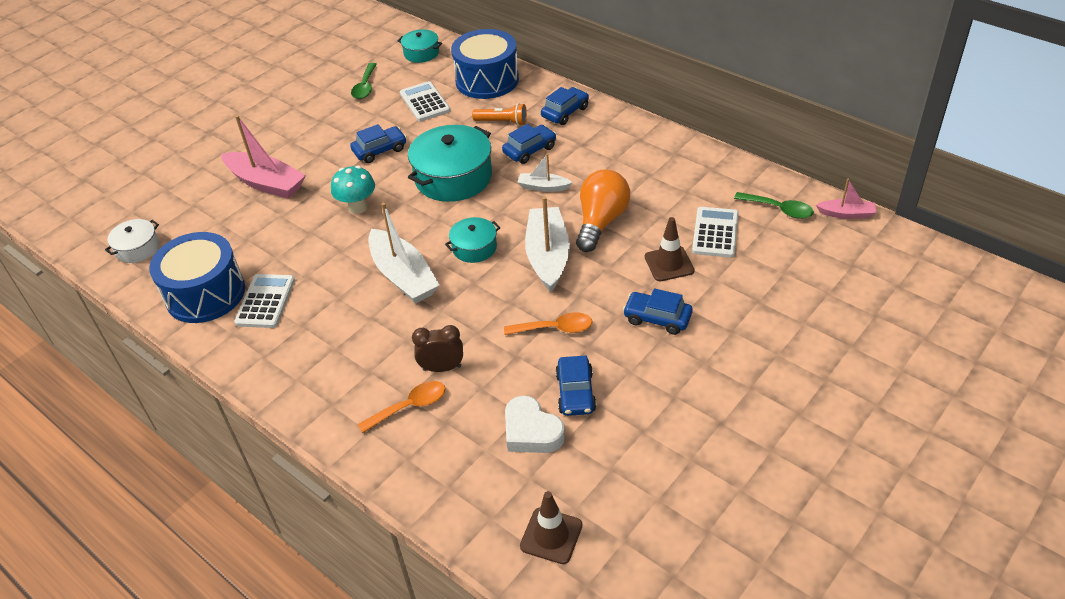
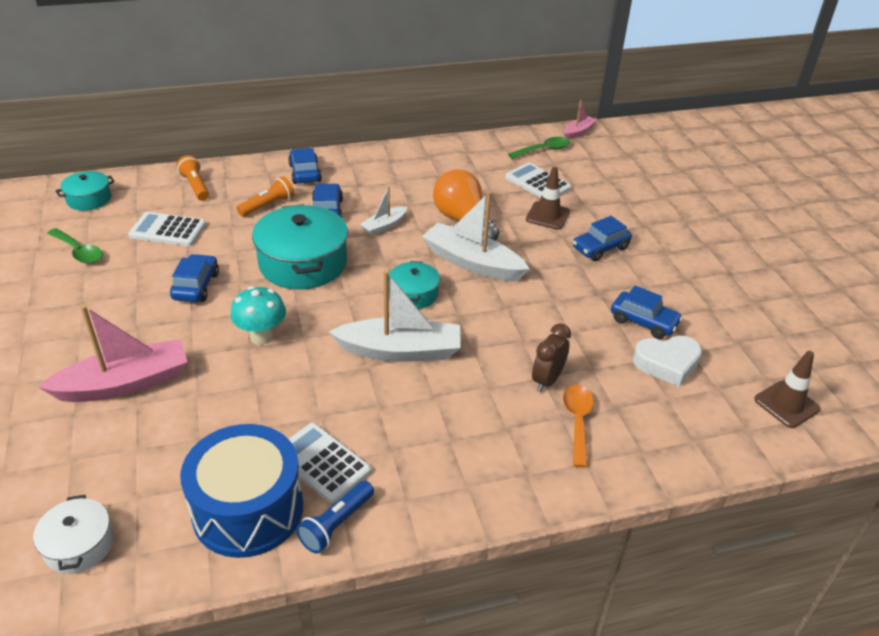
camera: 60 degrees left, 5 degrees down
(220, 337) = (336, 524): none -> blue flashlight
(487, 80) = (195, 186): blue drum -> orange flashlight
(554, 328) = (561, 299): orange spoon -> none

